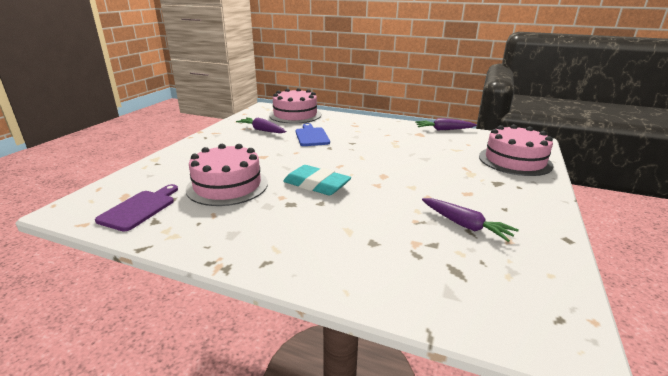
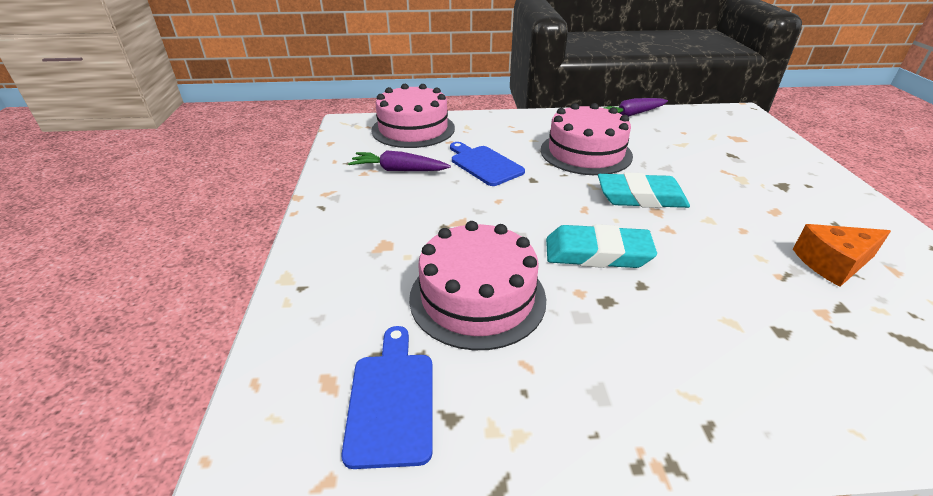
camera: 25 degrees left, 10 degrees up
(140, 208) = (391, 400): purple cutting board -> blue cutting board
(383, 168) = (641, 197): none -> turquoise eraser
(465, 225) = (833, 263): purple carrot -> orange cheese
(514, 161) = (758, 146): pink cake -> pink cake (585, 153)

